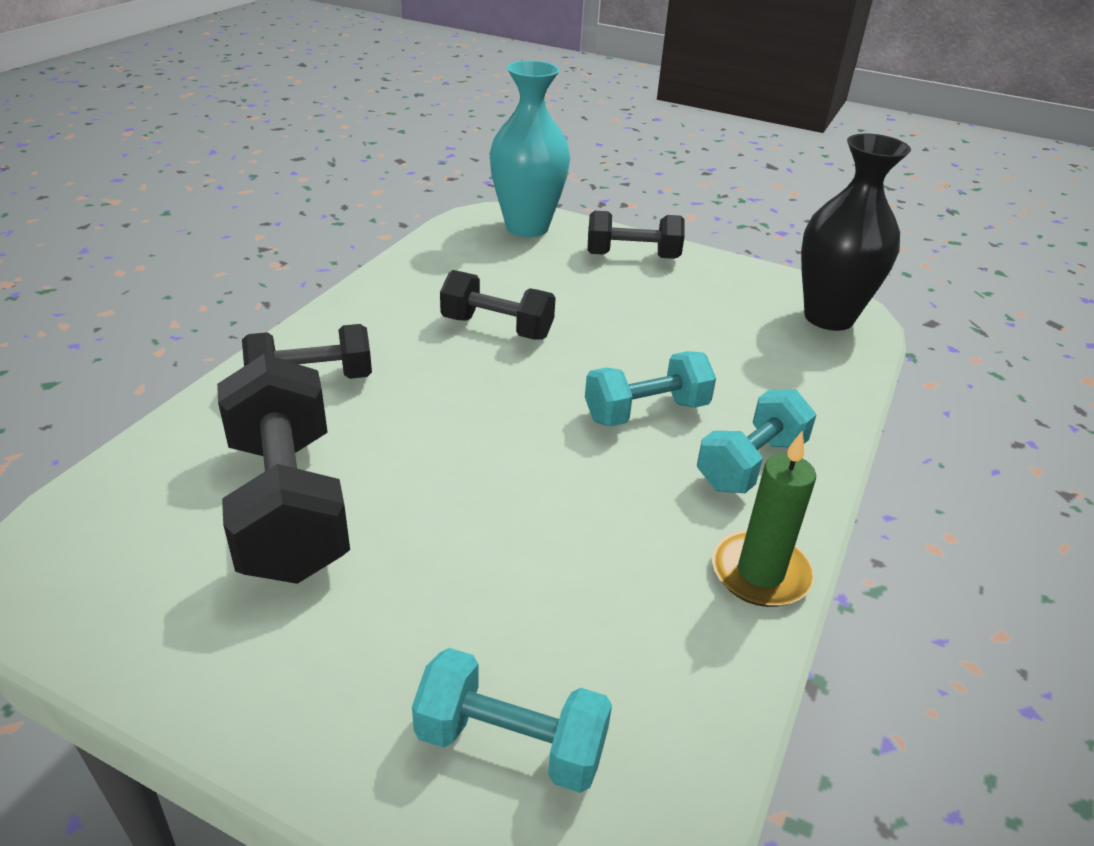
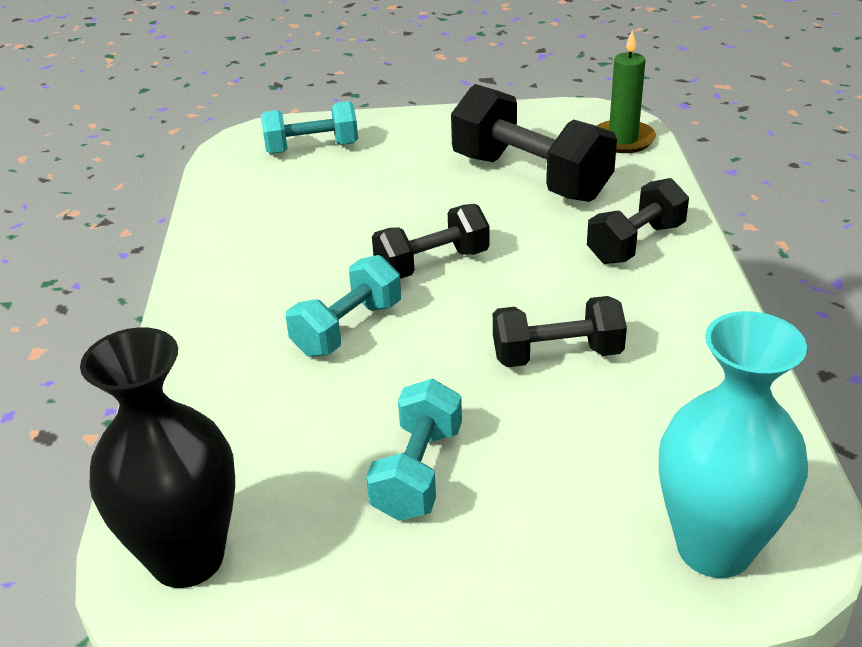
camera: 155 degrees right, 0 degrees up
(632, 256) = (517, 559): black dumbbell -> black dumbbell (432, 264)
(751, 464) = (236, 319): turquoise dumbbell -> turquoise dumbbell (418, 472)
(760, 573) = (208, 252): green candle -> green candle (623, 140)

